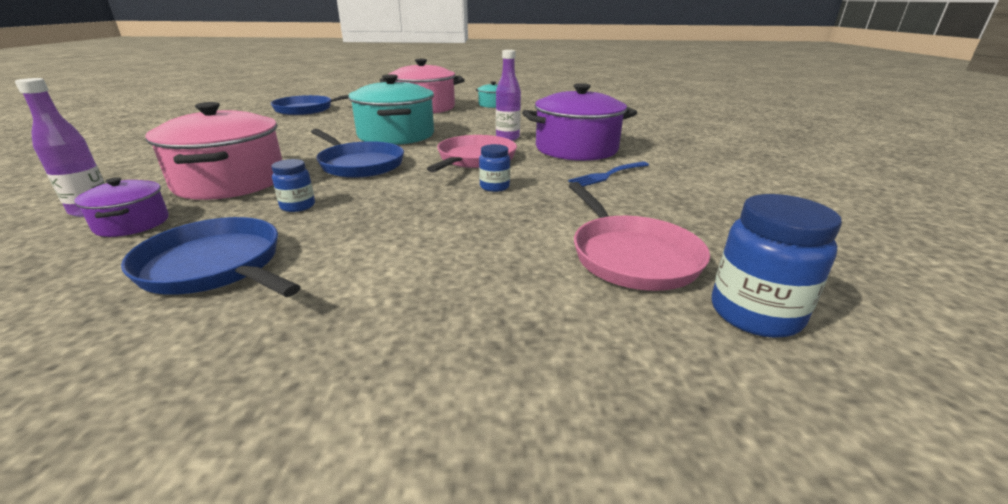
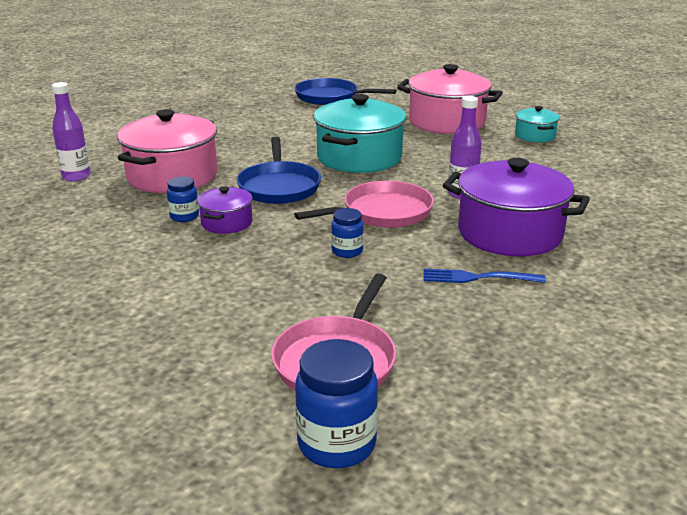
camera: 40 degrees right, 0 degrees up
(132, 223) = (84, 196): purple pot -> purple pot (227, 223)
(215, 266) = (88, 249): blue pan -> none

